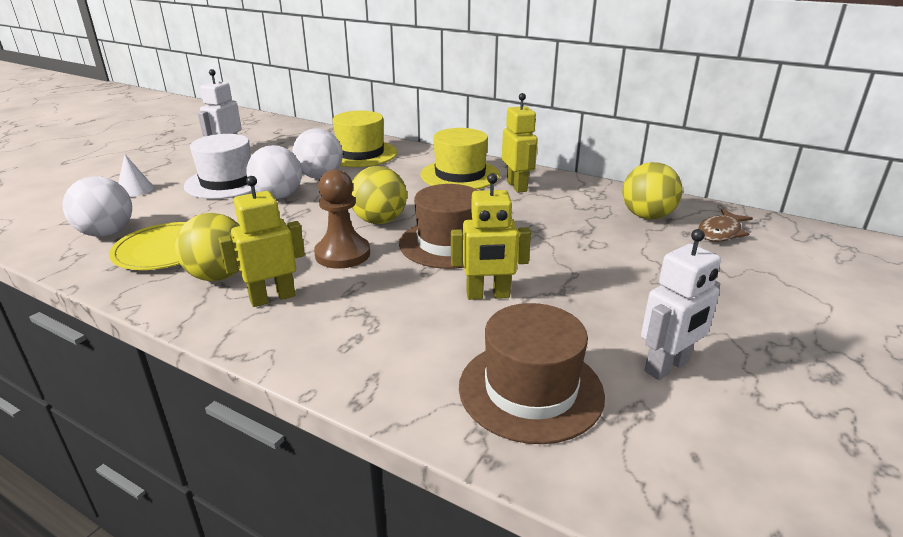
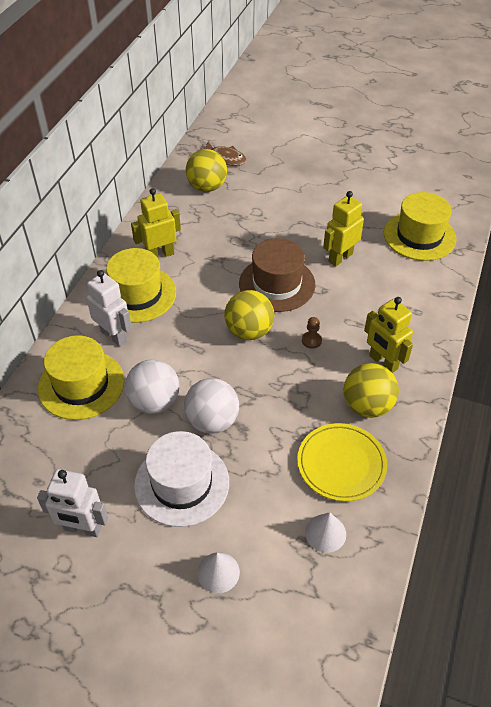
camera: 100 degrees left, 20 degrees up
(107, 233) = (325, 533): white ball -> white cone
(342, 254) = (311, 340): brown pawn -> brown pawn, size x0.47
(488, 295) = (340, 258): yellow robot -> yellow robot turned 120 degrees counterclockwise
(530, 390) = (419, 236): brown hat -> yellow hat
(667, 367) = (381, 192): white robot -> white robot (114, 336)

